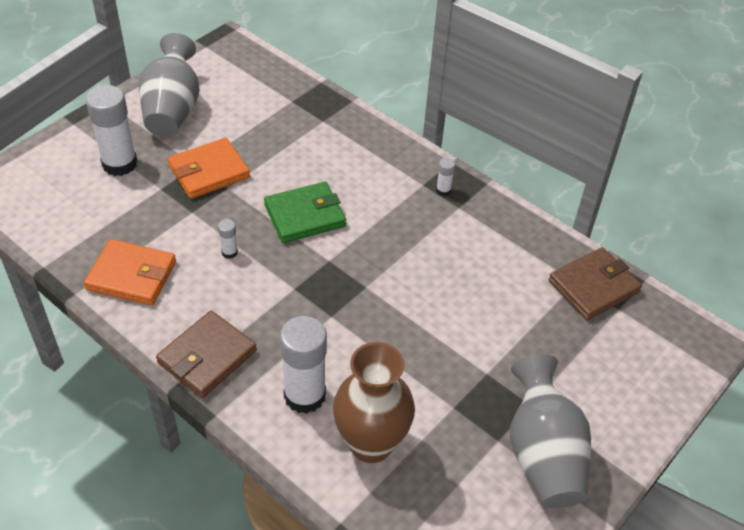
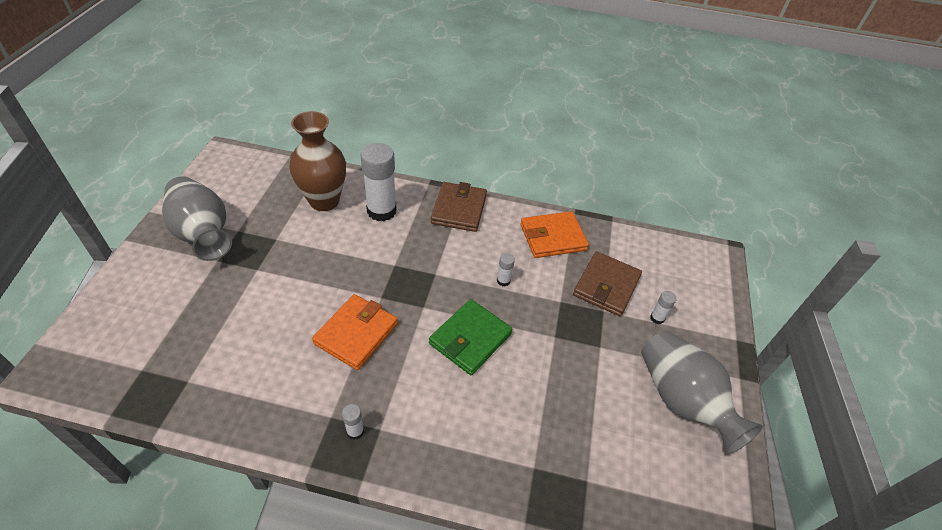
camera: 150 degrees right, 0 degrees up
(119, 164) = (657, 318): white glue stick -> white glue stick, size x0.44
(209, 171) = (583, 345): orange wallet -> orange wallet (356, 333)
(593, 286) = (168, 383): brown wallet -> brown wallet (606, 286)

